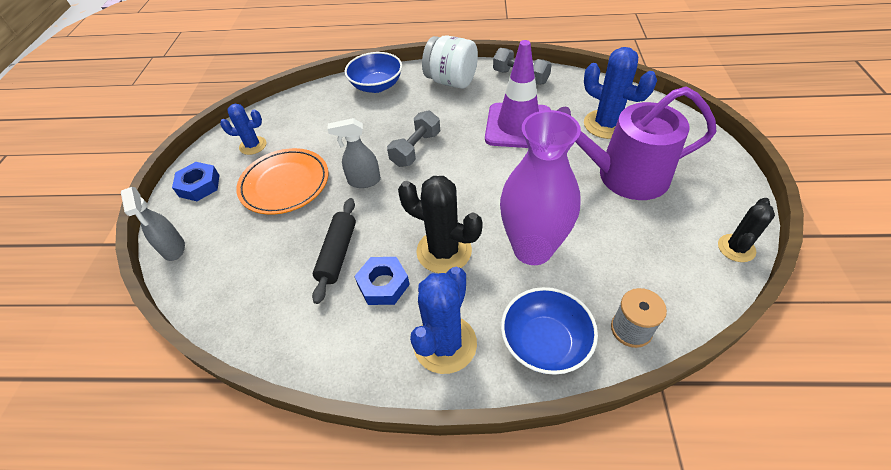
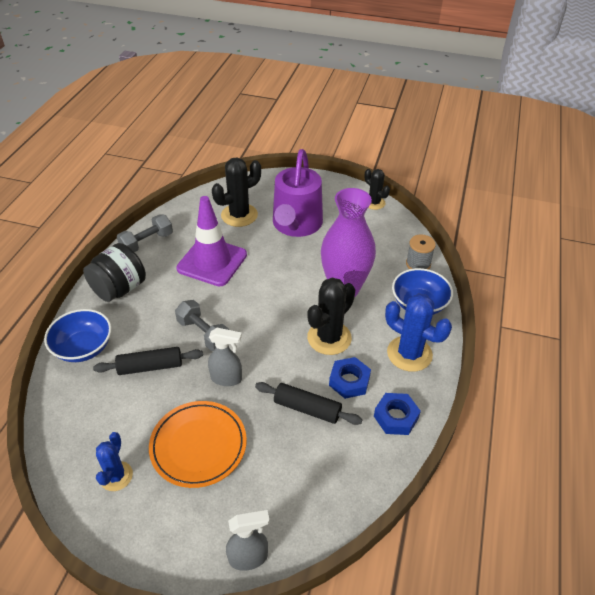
camera: 80 degrees left, 5 degrees down
(199, 186) = (157, 535): blue nut -> blue nut (396, 417)
(364, 181) = (227, 378): grey spray bottle -> grey spray bottle turned 90 degrees counterclockwise
(366, 128) = (150, 367): none -> black rolling pin
(451, 81) = (119, 289): white jar -> black jar
(606, 124) = (239, 215): blue cactus -> black cactus

